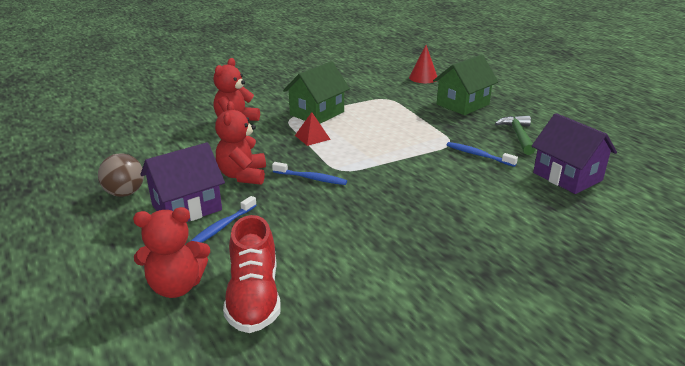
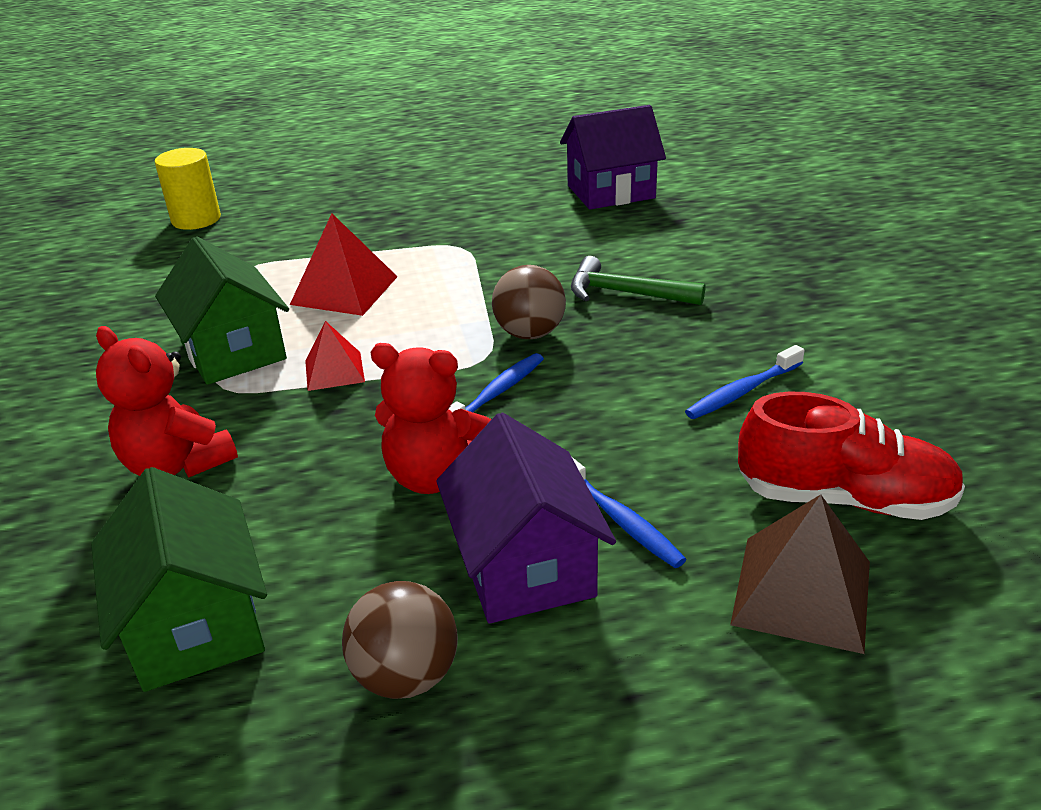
camera: 70 degrees left, 5 degrees up
(176, 286) = (801, 592): red teddy bear -> brown pyramid
(371, 178) = (530, 333): none -> brown ball
(382, 124) = (344, 290): none -> red pyramid
(423, 78) = (196, 219): red cone -> yellow cylinder
(463, 104) = (339, 209): green house -> green house (196, 625)
(478, 155) = (516, 234): blue toothbrush -> blue toothbrush (742, 391)
(518, 136) = (479, 194): green hammer -> green hammer (626, 293)

